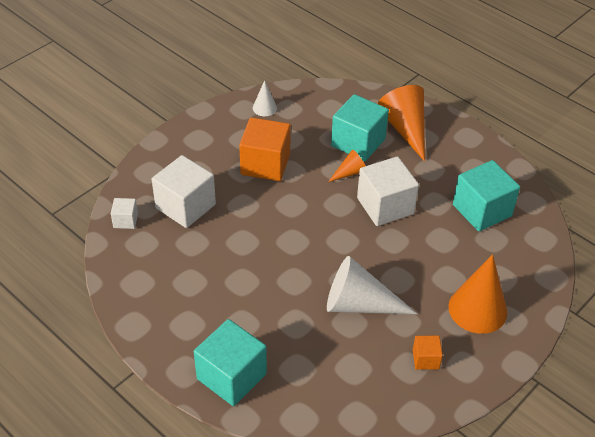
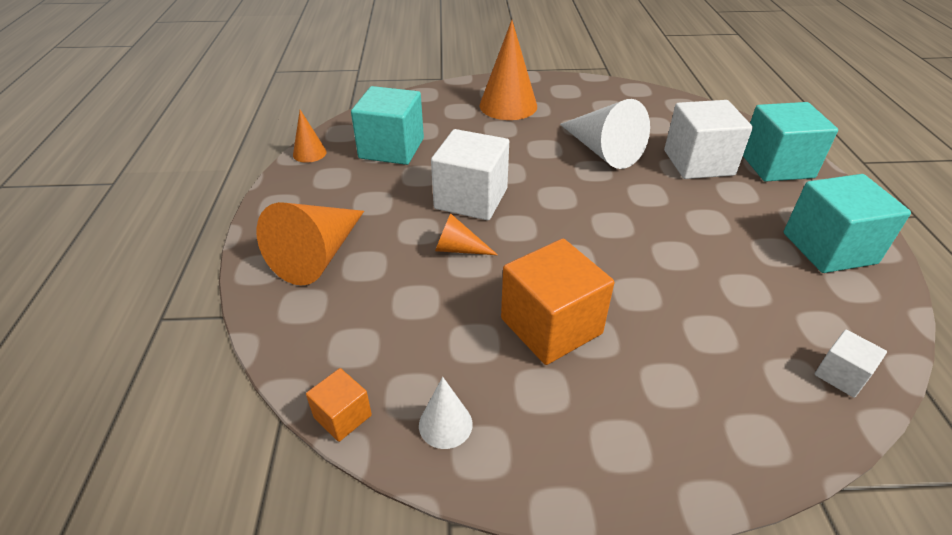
camera: 135 degrees left, 5 degrees down
(185, 206) = (725, 339): white cube -> white cube (698, 163)
(358, 142) = (396, 275): turquoise cube -> turquoise cube (829, 248)
(425, 359) = (589, 104): orange cube -> orange cube (342, 416)
(516, 174) = (309, 153): none -> orange cone

